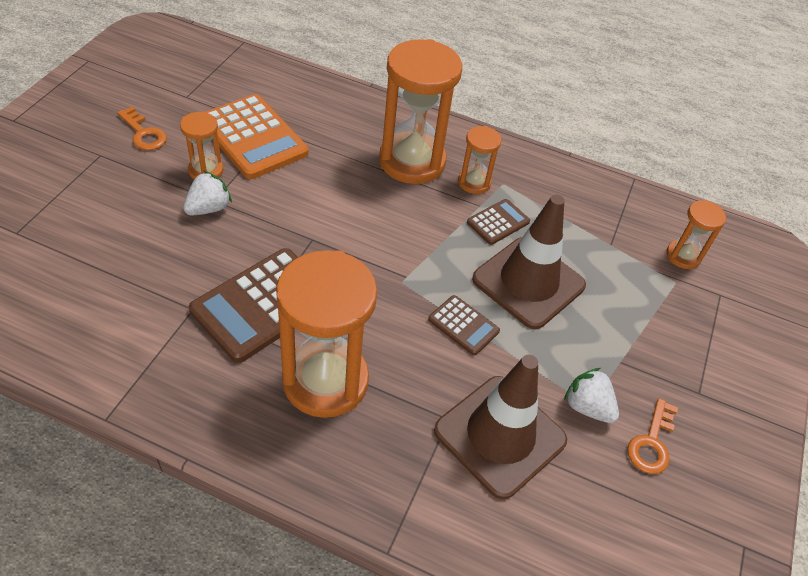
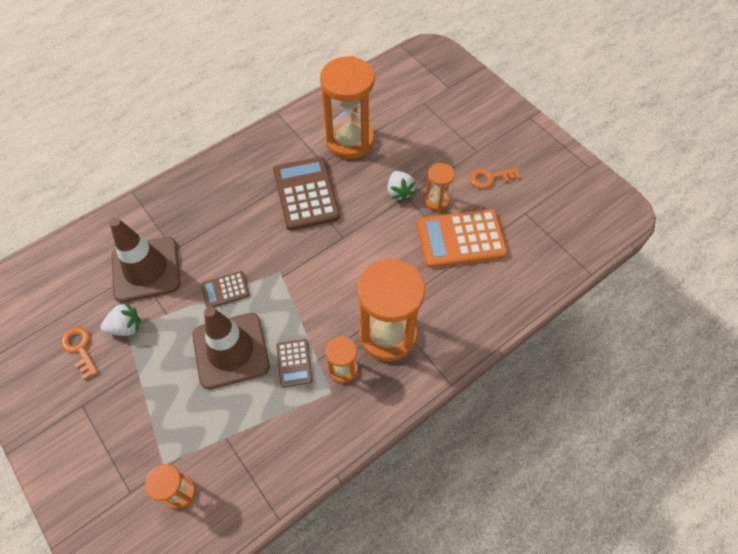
camera: 125 degrees right, 10 degrees up
(325, 381) = (237, 203): orange hourglass -> orange hourglass (350, 141)

